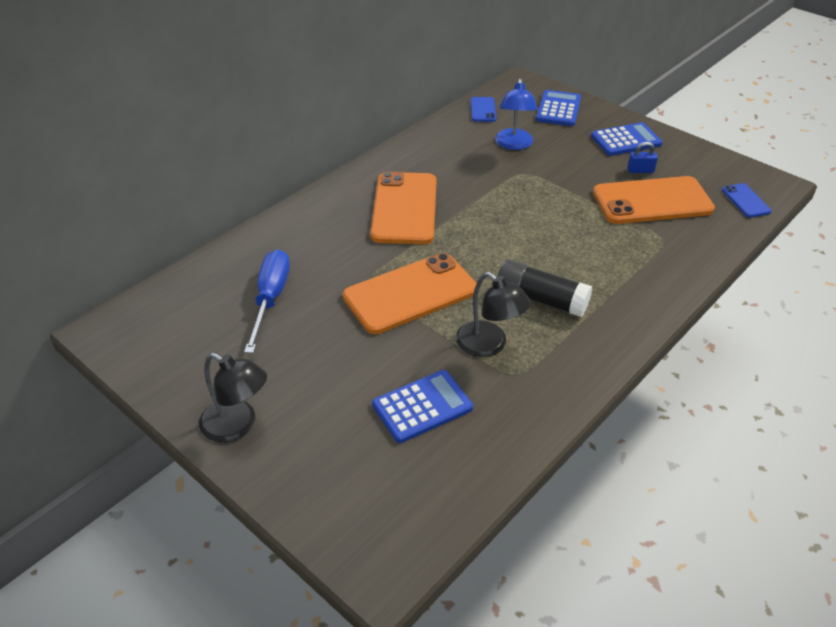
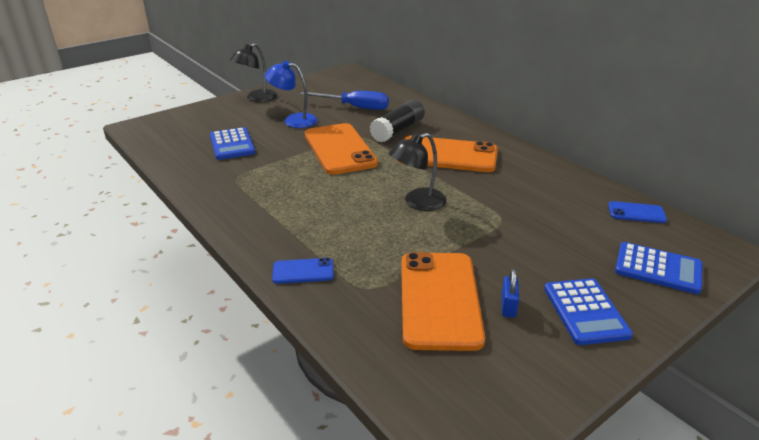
camera: 100 degrees right, 10 degrees down
(489, 345) = (270, 171): black lamp -> black lamp (417, 203)
(514, 144) = (560, 222): blue lamp -> blue lamp (293, 120)
(541, 299) = (307, 199): black glue stick -> black glue stick (398, 130)
(745, 201) = (428, 392): blue phone -> blue phone (303, 271)

